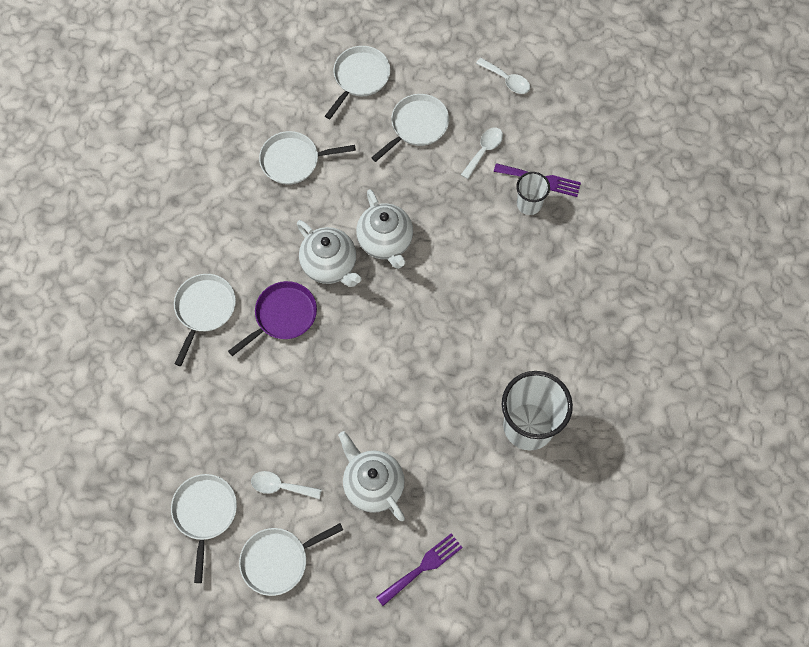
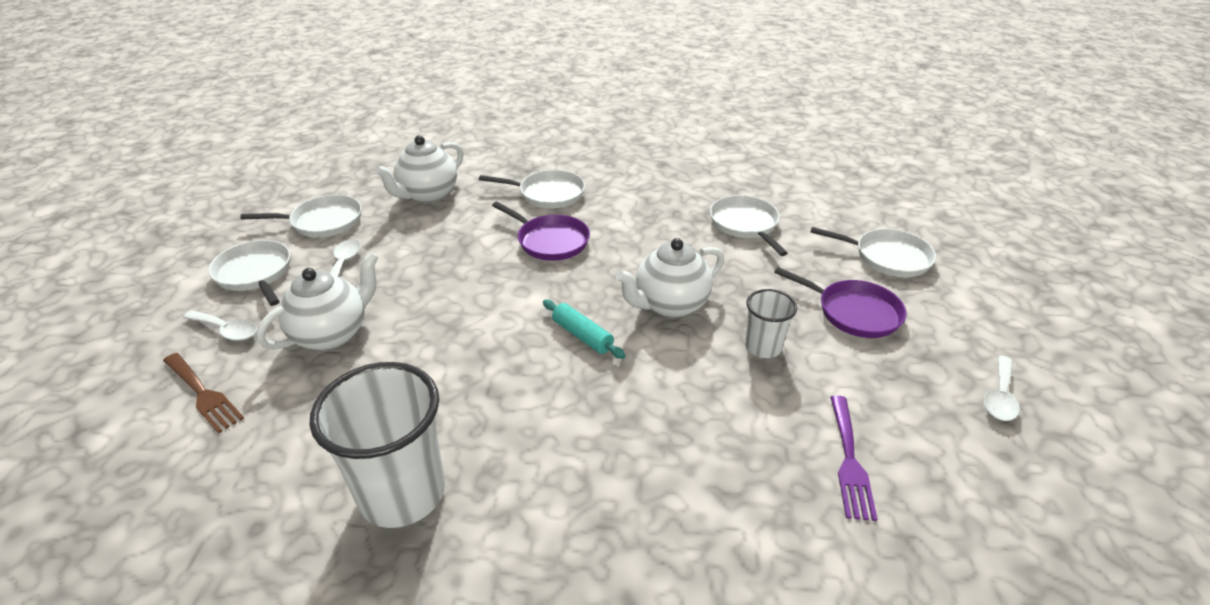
camera: 80 degrees right, 30 degrees down
(330, 265) = (622, 265): white teapot -> white teapot (428, 195)
(408, 307) = (582, 336): none -> turquoise rolling pin
(417, 126) = (854, 312): white pan -> purple pan
(422, 567) = (203, 394): purple fork -> brown fork
(484, 150) = (859, 384): white spoon -> white spoon (227, 330)
(529, 204) = (797, 449): white cup -> white cup (763, 347)

